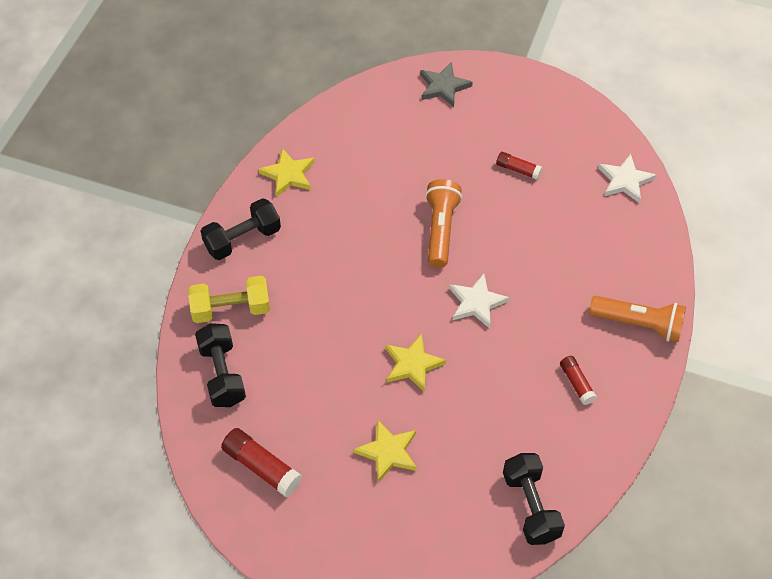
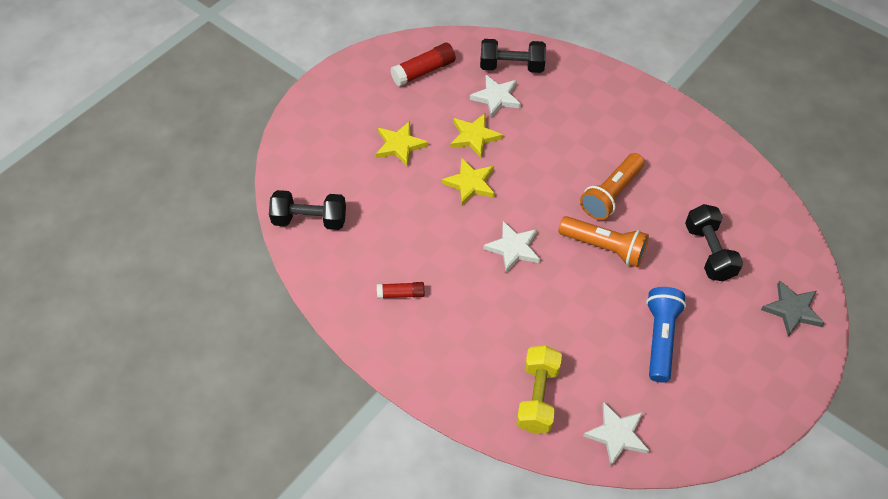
camera: 110 degrees right, 0 degrees up
(231, 309) = (570, 84): yellow dumbbell -> yellow dumbbell (537, 397)
(242, 239) = (638, 106): black dumbbell -> black dumbbell (709, 252)
(277, 376) = (496, 97): none -> white star
(288, 174) = (703, 153): yellow star -> yellow star (474, 137)
(518, 169) = (660, 338): red glue stick -> blue flashlight
(639, 324) = (439, 370): orange flashlight -> orange flashlight (611, 194)

